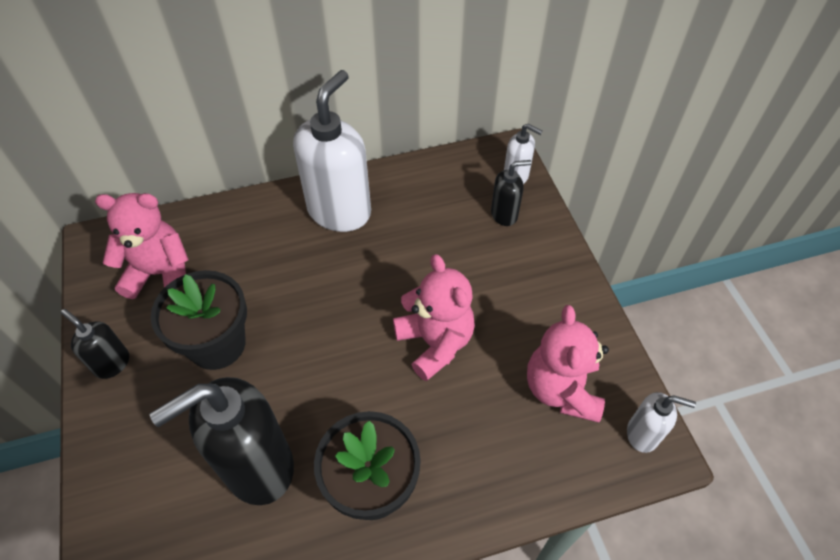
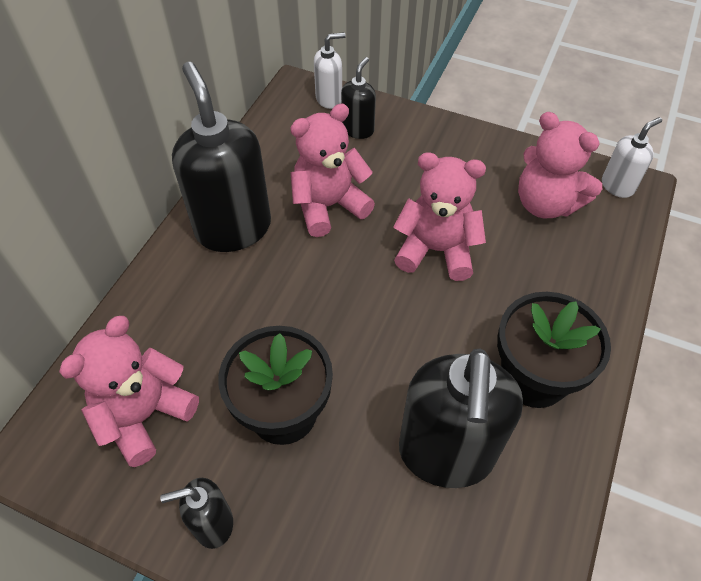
camera: 50 degrees left, 0 degrees up
(340, 211) = (233, 228): white soap dispenser -> black soap dispenser
(411, 249) = (329, 206): none -> pink teddy bear

